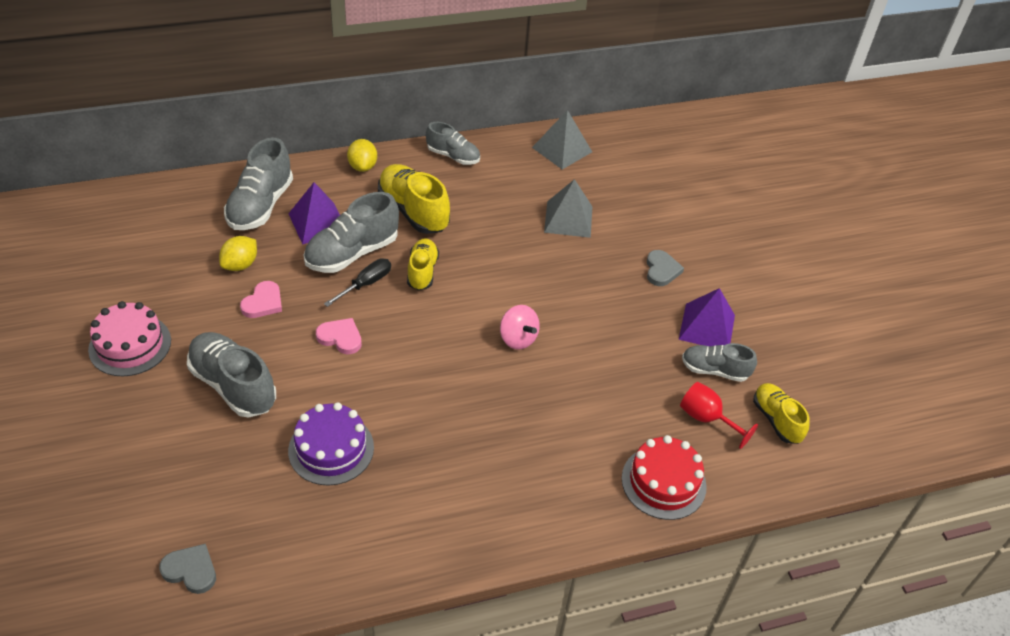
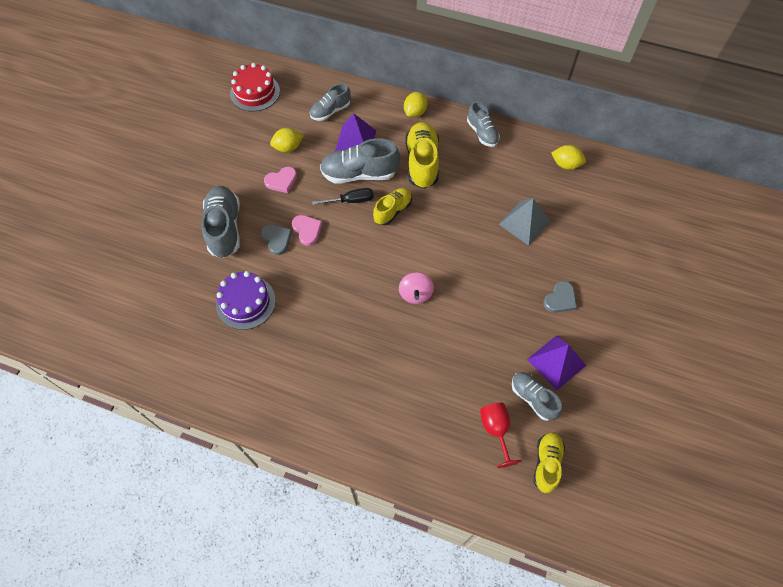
camera: 40 degrees right, 15 degrees up
(130, 345) = (191, 170): pink cake -> none
(191, 570) = (120, 331): grey heart -> grey heart (277, 239)
(260, 205) = (330, 111): grey shoe -> grey shoe, size x0.62
(562, 149) = (565, 164): grey pyramid -> yellow lemon
(663, 482) = (426, 456): red cake -> red cake (255, 92)

